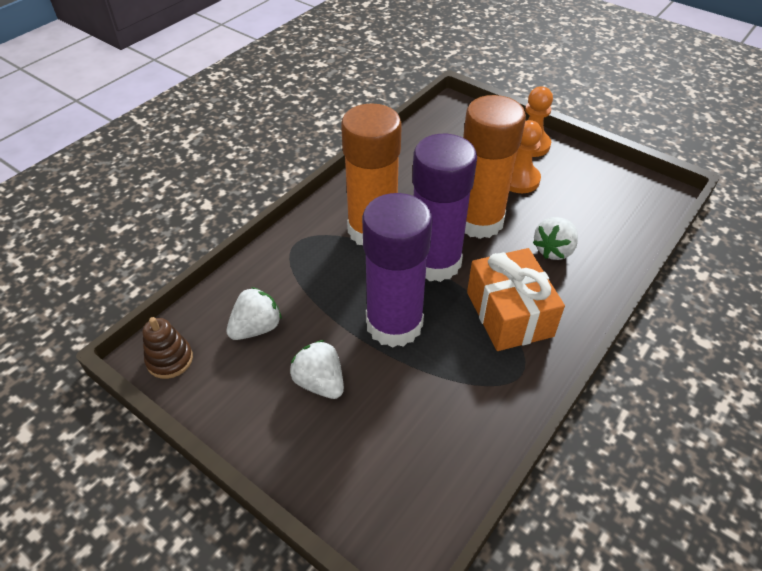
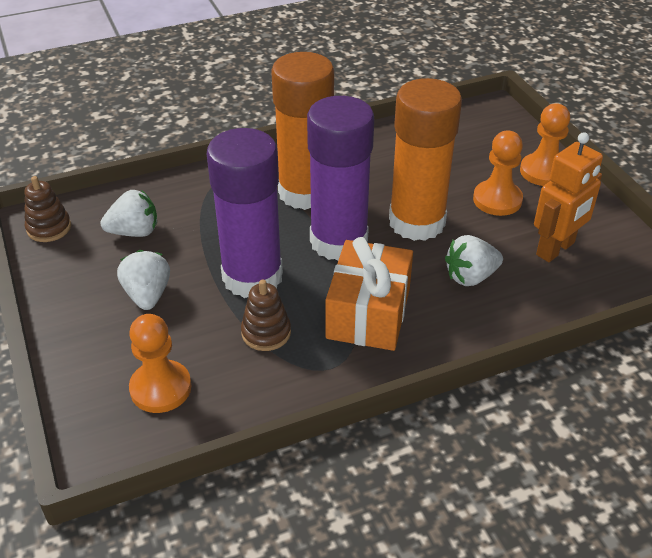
camera: 30 degrees right, 5 degrees down
(406, 464) = (160, 388): none -> orange pawn
(447, 369) = (266, 333): none -> brown stacking toy
(589, 203) = (555, 249): none -> orange robot

